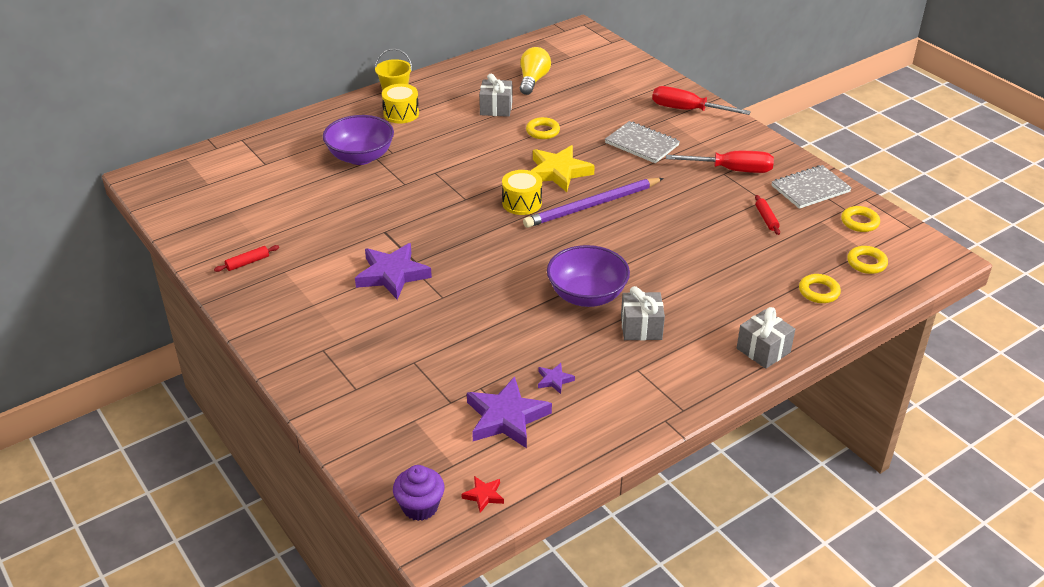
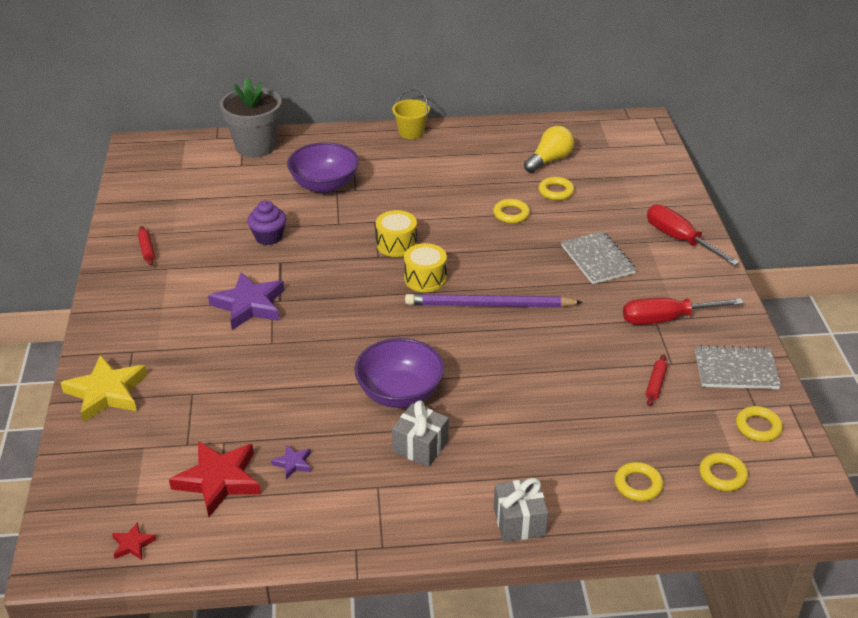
camera: 30 degrees right, 0 degrees up
(247, 262) = (147, 249): red rolling pin -> red rolling pin turned 75 degrees clockwise
(263, 144) = (255, 147): none -> grey flower pot
(401, 114) = (397, 155): yellow drum -> yellow drum (396, 244)
(420, 507) = (74, 529): purple cupcake -> purple cupcake (268, 237)
(496, 108) = (488, 177): grey gift -> none
(506, 418) = (218, 480): purple star -> red star
(558, 172) = (488, 260): yellow star -> yellow star (107, 392)
(561, 103) = (556, 191): none -> yellow ring
(731, 170) = (667, 319): red screwdriver -> red screwdriver turned 135 degrees clockwise

